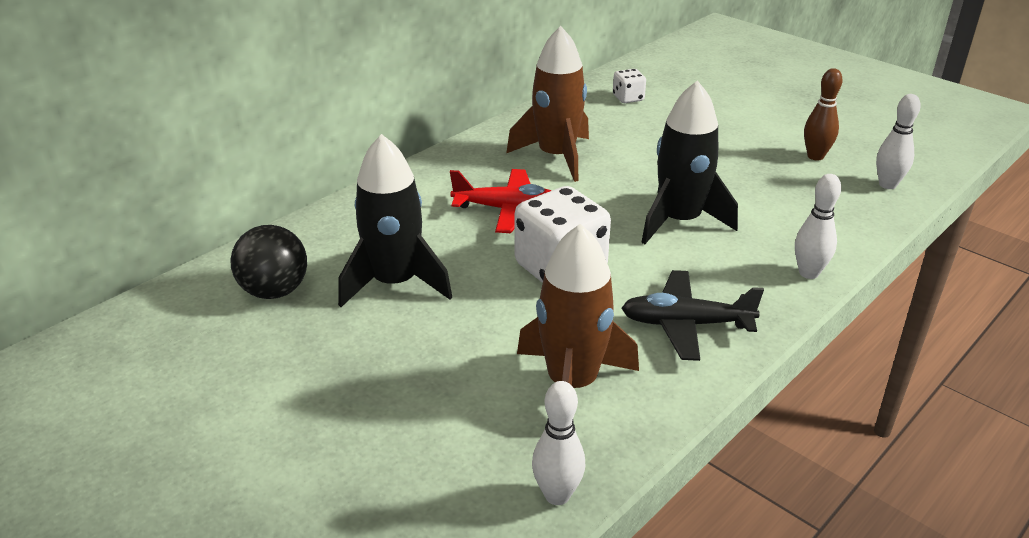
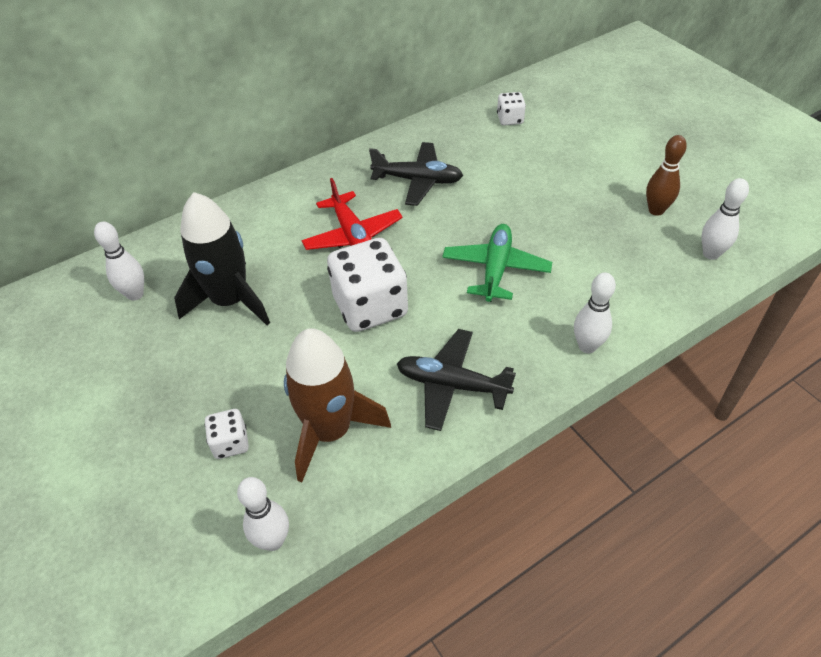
camera: 15 degrees right, 15 degrees up
(274, 291) = (135, 294): black ball -> white bowling pin
(460, 412) = (230, 443): none -> white dice
(508, 210) = (352, 235): red plane -> red plane turned 45 degrees clockwise
(556, 156) = (418, 180): brown rocket -> black plane
(679, 221) = (496, 269): black rocket -> green plane

